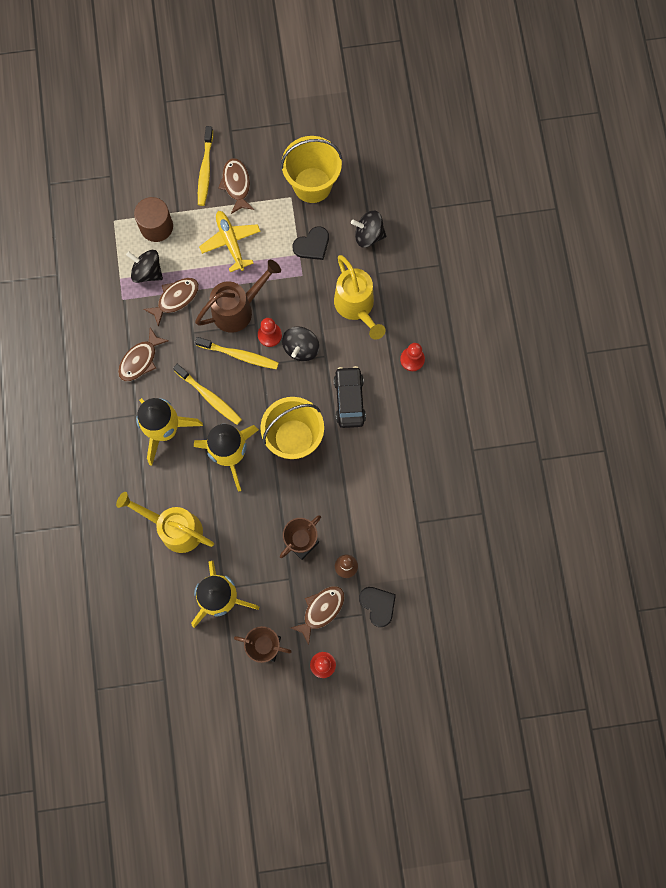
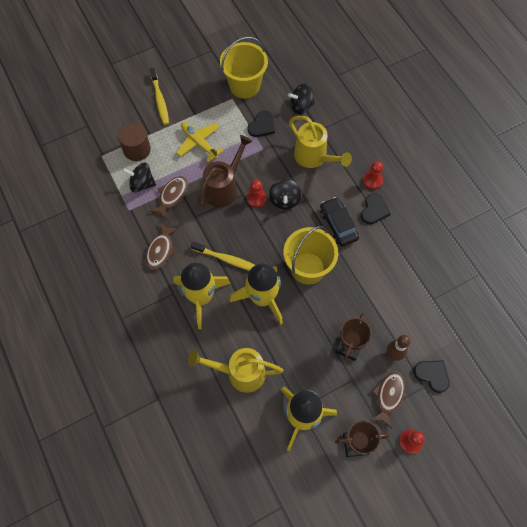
camera: 20 degrees left, 10 degrees down
(236, 185) = (187, 102): brown fish -> none
(239, 355) = (239, 221): yellow toothbrush -> none
(398, 396) = (374, 210): none -> black heart

